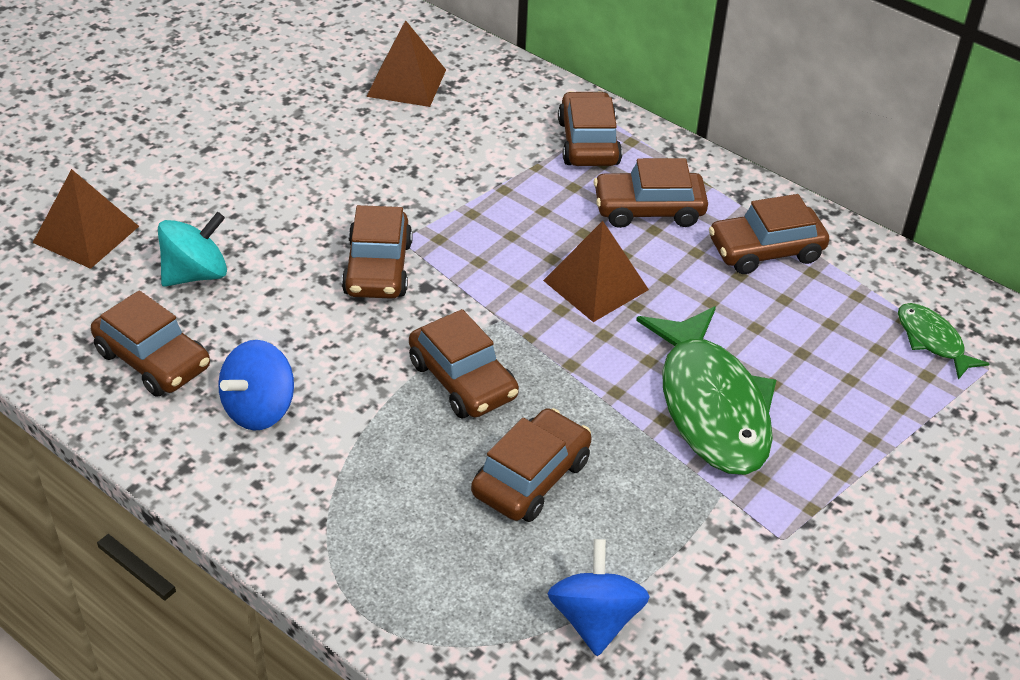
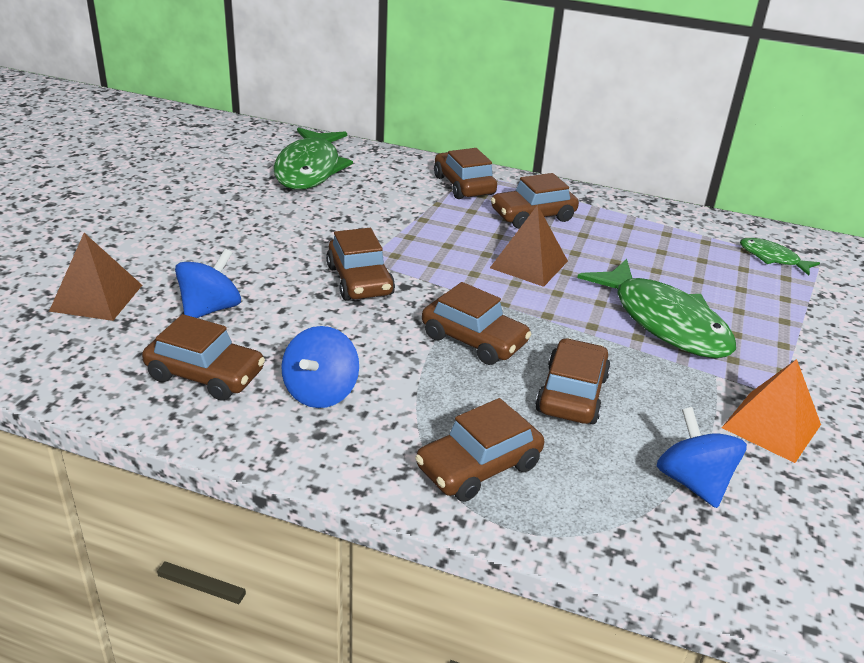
camera: 20 degrees left, 10 degrees down
(196, 274) = (210, 309): turquoise spinning top -> blue spinning top
(406, 83) = (309, 169): brown pyramid -> green fish
(740, 576) = (771, 426): none -> orange pyramid
(765, 250) = (627, 227): brown car -> brown car (478, 467)

